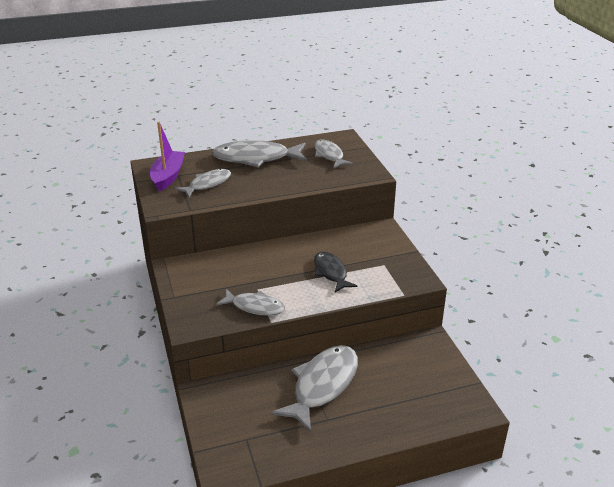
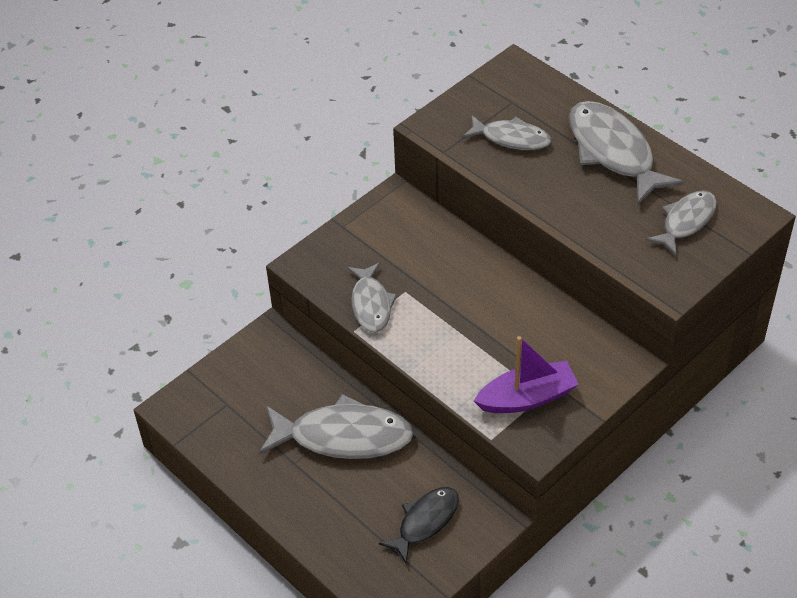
camera: 65 degrees right, 15 degrees up
(168, 176) = (501, 95): purple boat -> purple boat (527, 398)
(331, 272) = (486, 347): black fish -> black fish (425, 522)

